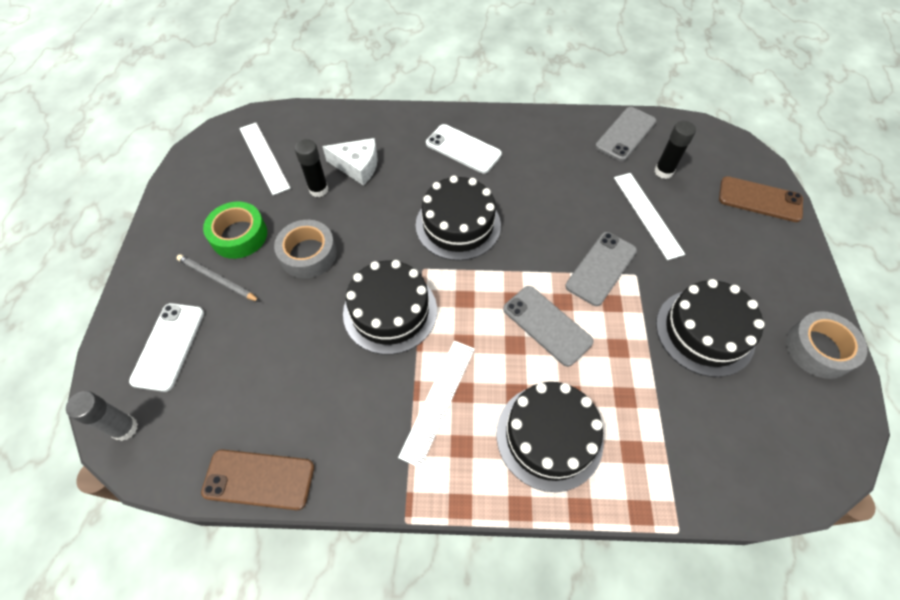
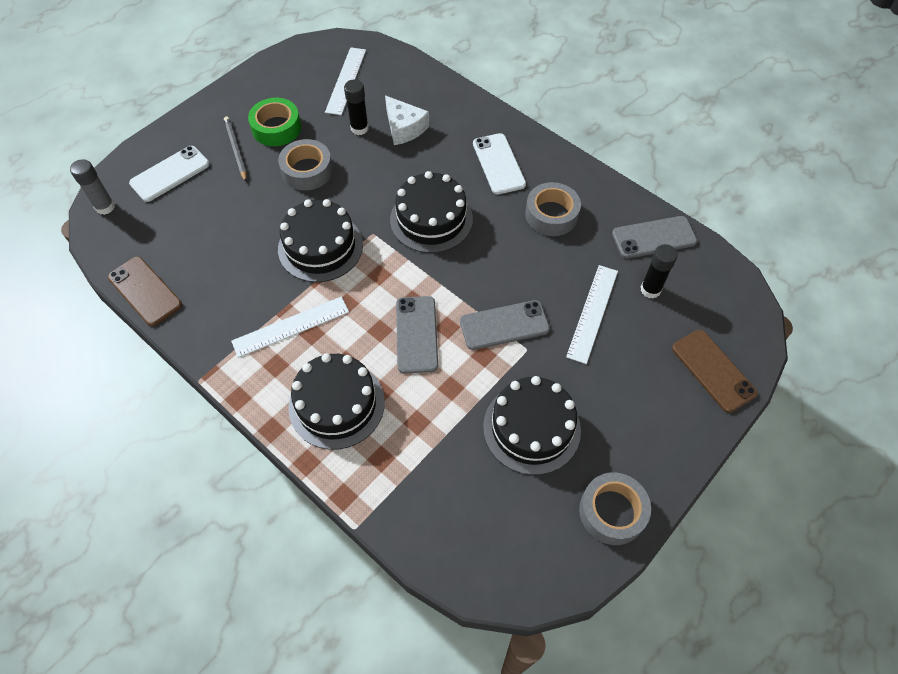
camera: 40 degrees right, 0 degrees up
(542, 162) = (551, 215): none -> grey tape

